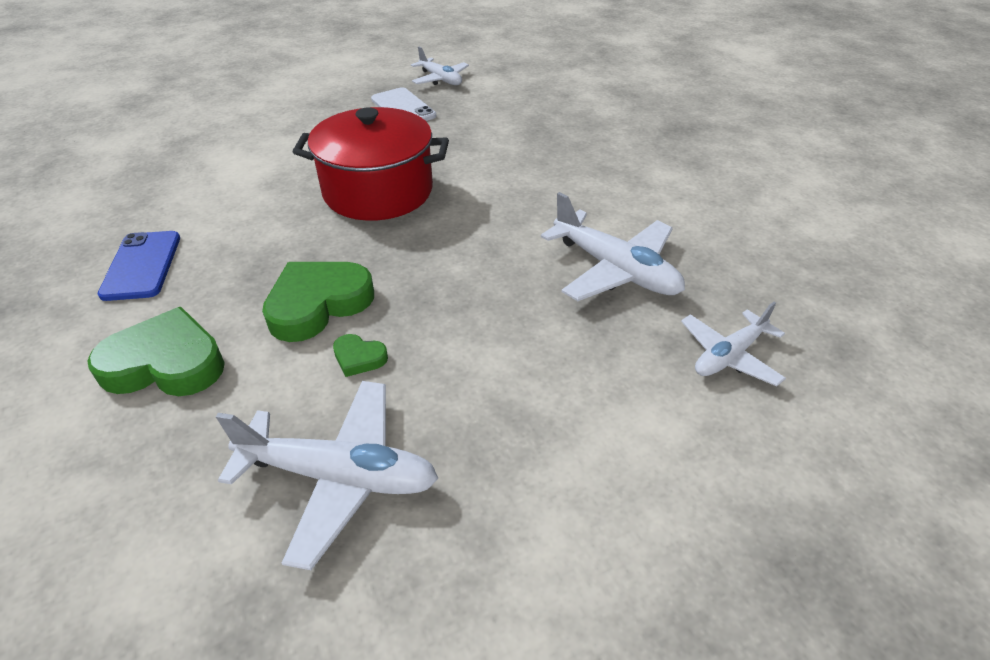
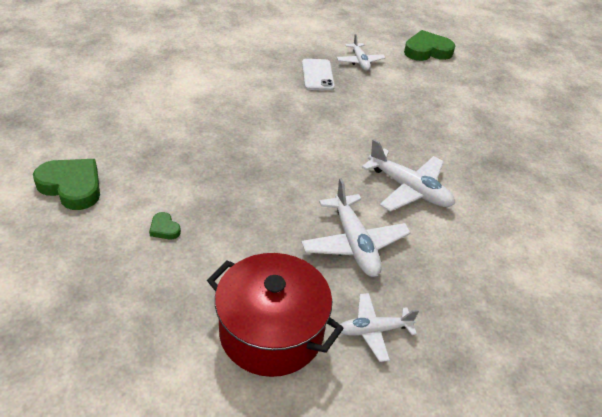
camera: 25 degrees right, 0 degrees up
(141, 265) = (98, 125): blue phone -> none
(318, 304) = (167, 187): green heart -> green heart (427, 51)
(339, 476) = (107, 287): white plane -> white plane (409, 189)
(378, 191) = (255, 129): red pot -> red pot (271, 332)

